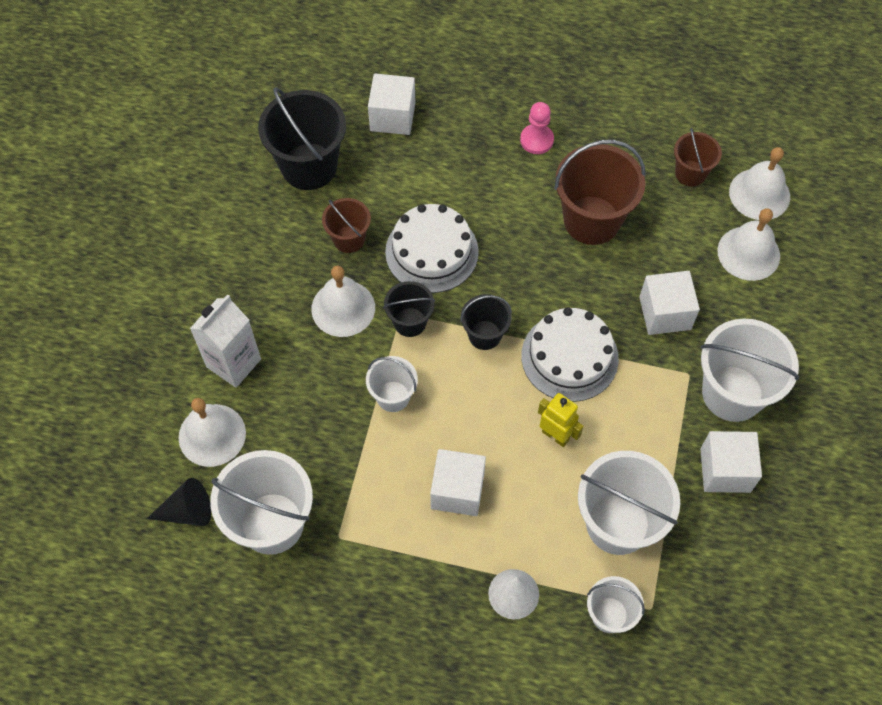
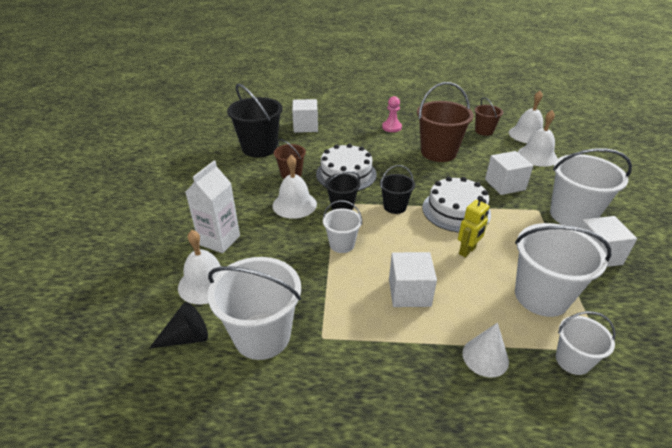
camera: 10 degrees left, 25 degrees down
(555, 435) = (467, 251): yellow robot -> yellow robot turned 105 degrees clockwise

